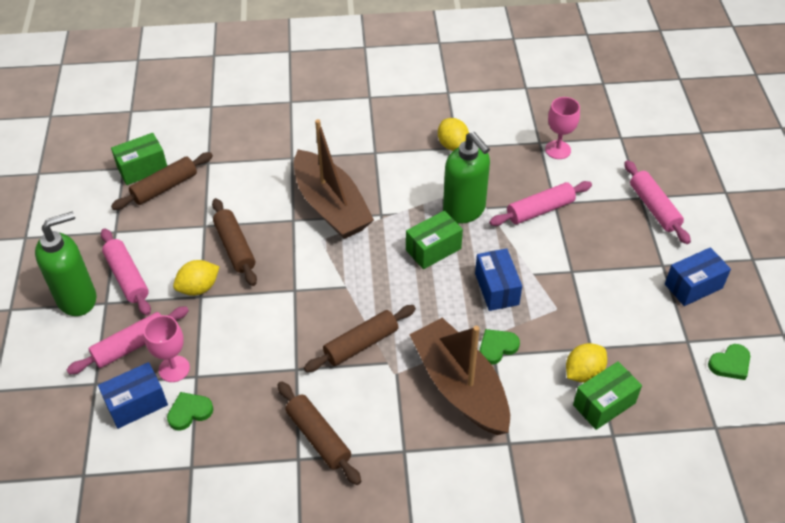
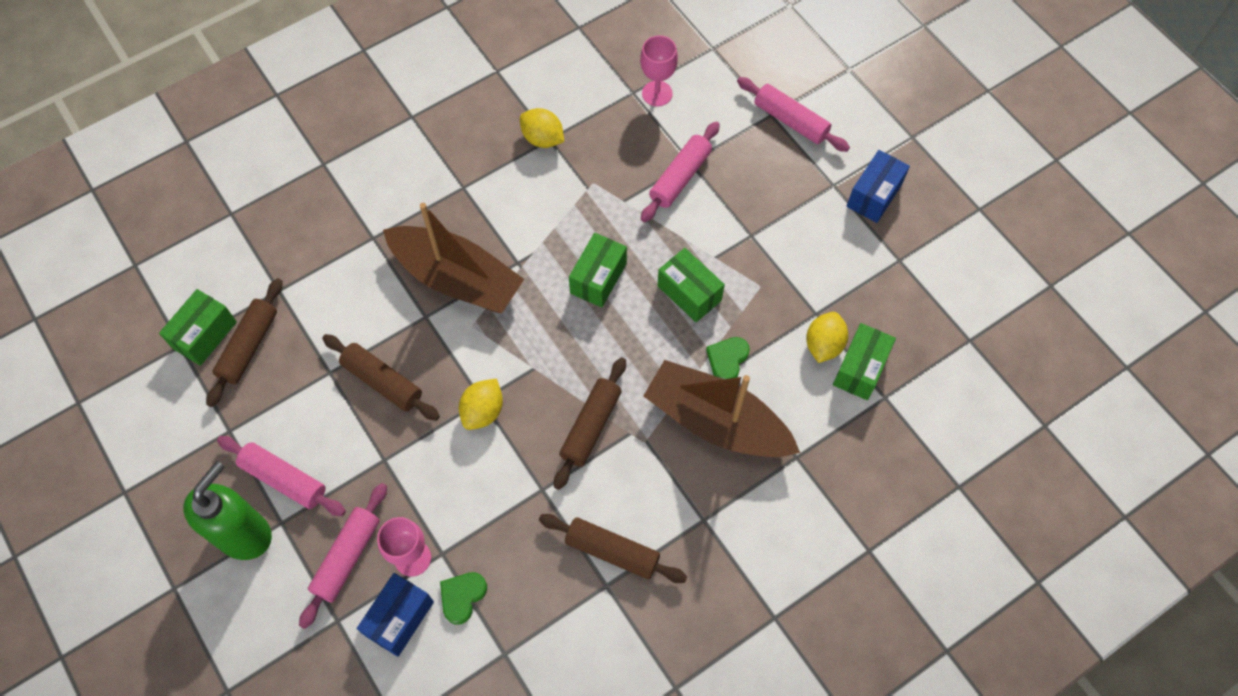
camera: 30 degrees left, 15 degrees up
(199, 288) = (375, 451): yellow lemon -> yellow lemon (483, 411)
(464, 210) = (603, 215): green soap dispenser -> none
(496, 289) = (689, 293): blue box -> green box
(730, 364) = (949, 266): green heart -> none

